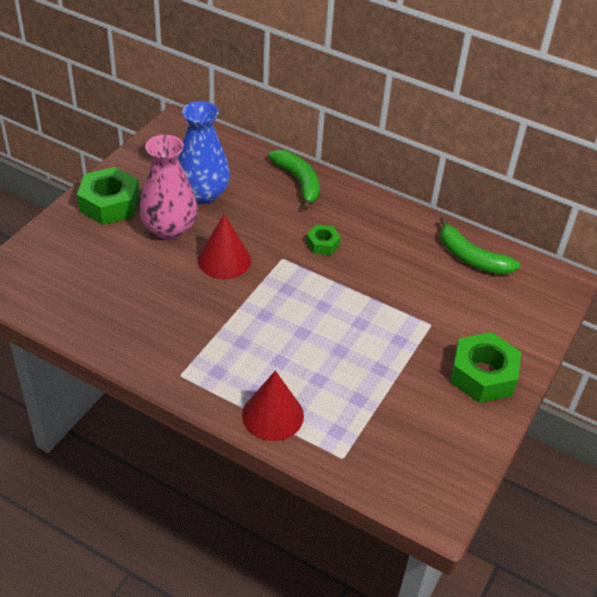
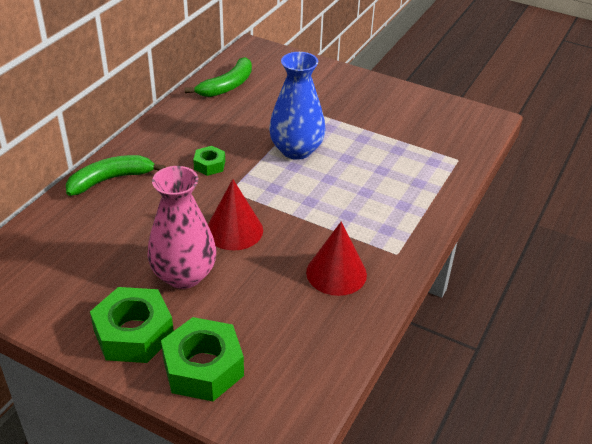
camera: 90 degrees left, 5 degrees down
(202, 194) = (123, 251): blue vase -> blue vase (296, 150)
(273, 415) = (427, 195): red cone -> red cone (336, 273)
(482, 375) = (358, 91): green nut -> green nut (203, 367)

